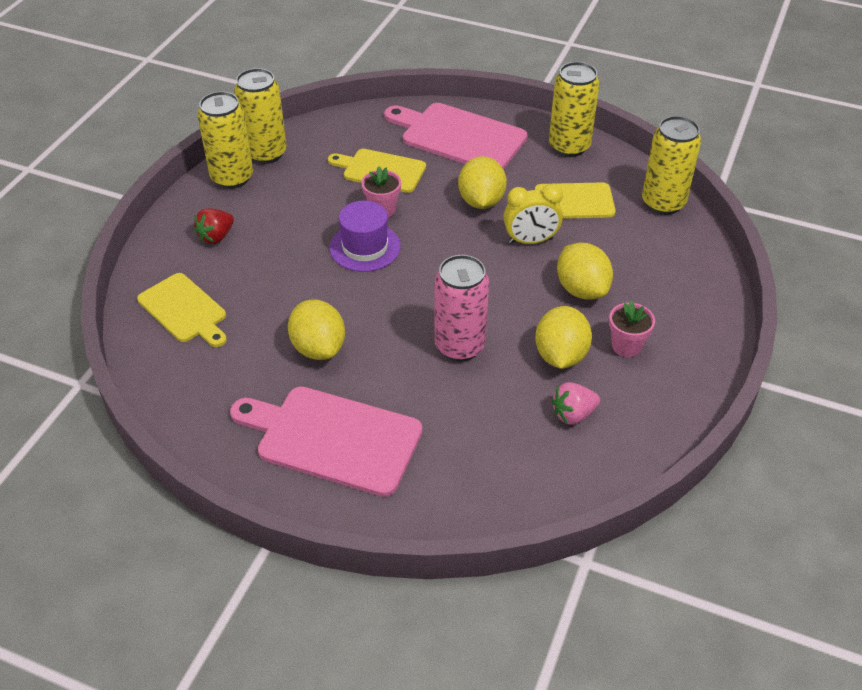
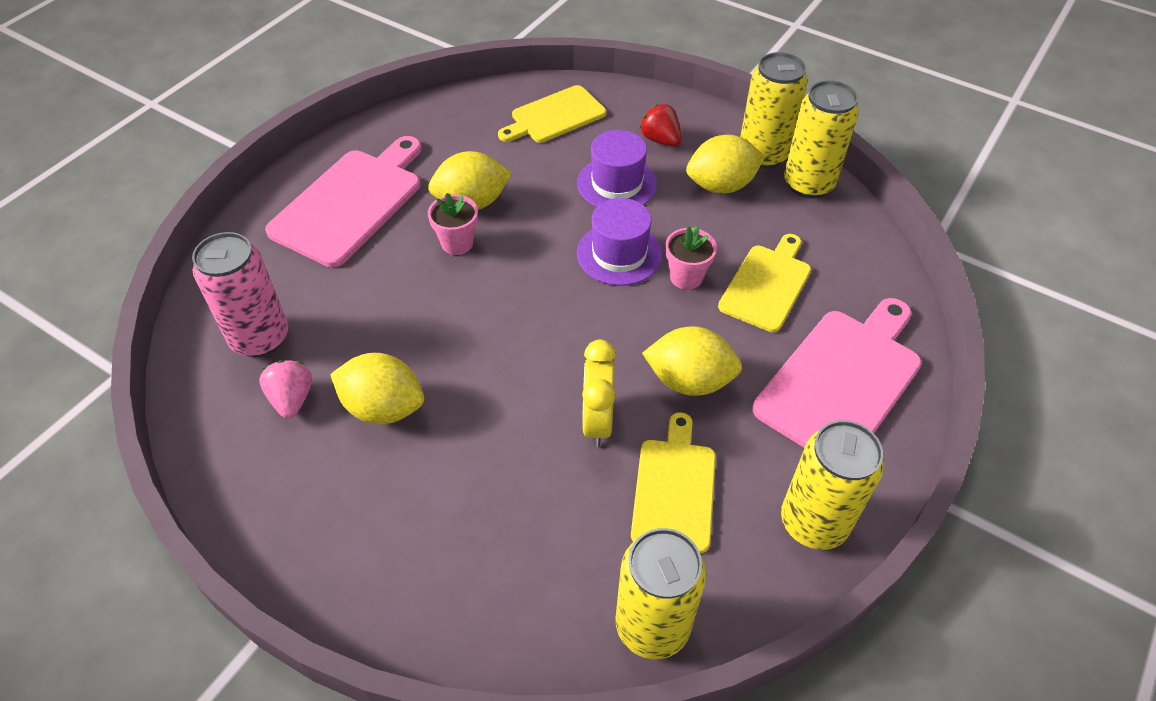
camera: 100 degrees right, 5 degrees up
(279, 257) = (617, 183): none -> purple hat
(459, 346) = (433, 315): pink can -> pink can (260, 338)
(581, 289) = (488, 458): yellow lemon -> yellow lemon (721, 186)
(626, 346) = (372, 483): pink flower pot -> pink flower pot (457, 243)

